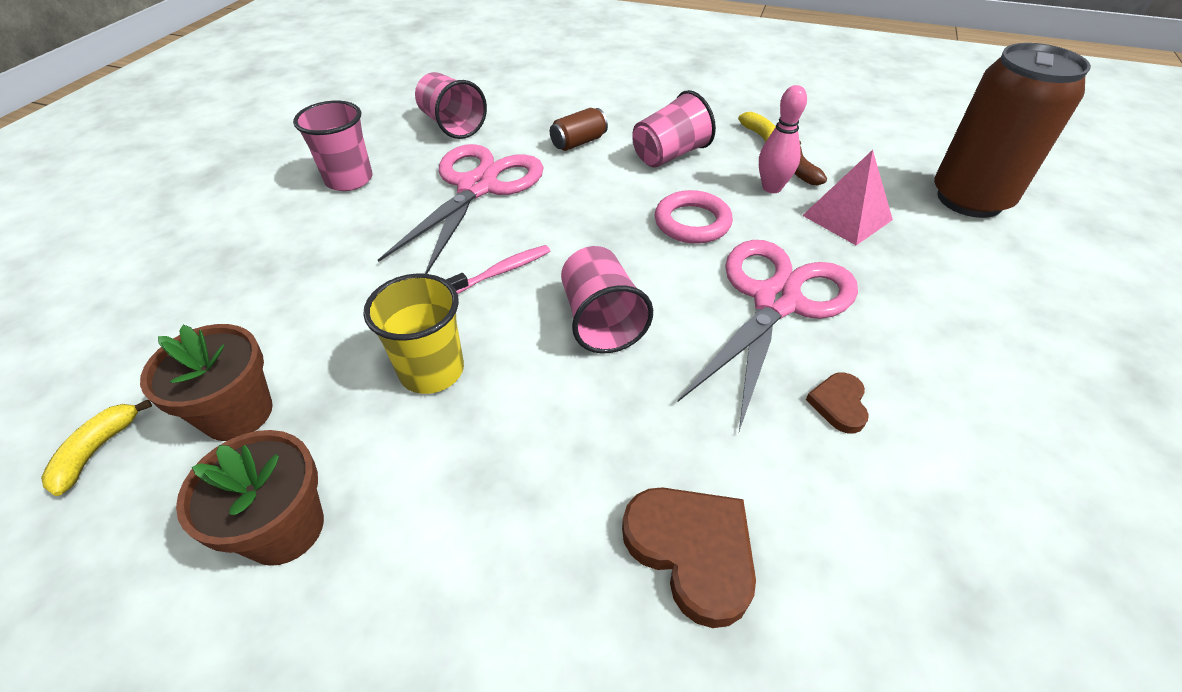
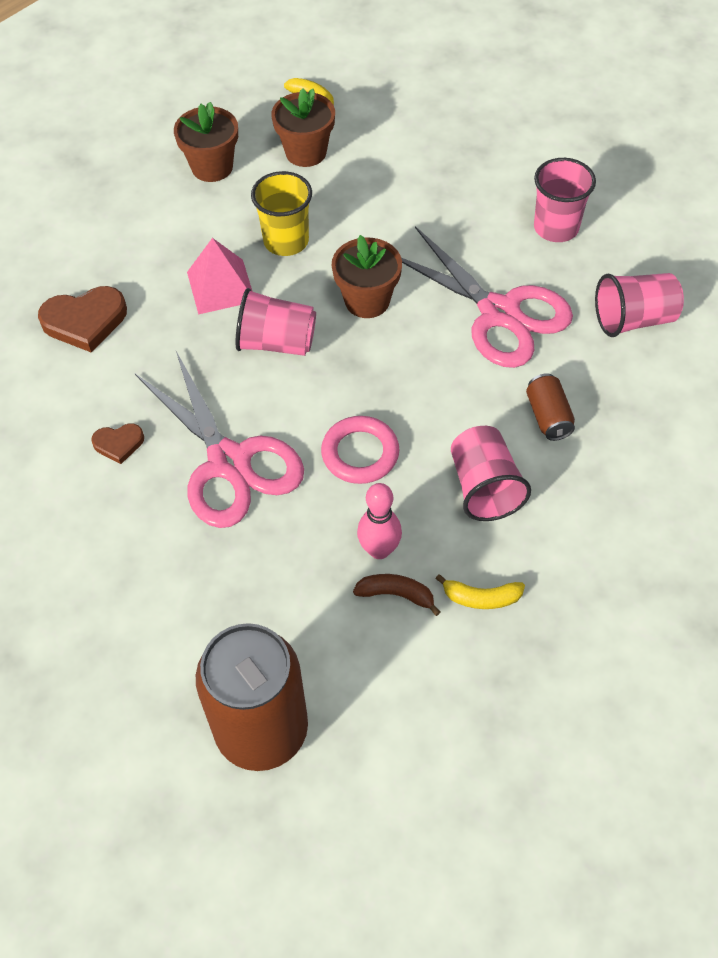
camera: 115 degrees right, 10 degrees up
(502, 271) = (367, 300): pink toothbrush -> brown flower pot
(839, 404) = (119, 444): brown heart -> brown heart turned 135 degrees clockwise
(847, 217) = (298, 587): pink pyramid -> pink pyramid (220, 286)

